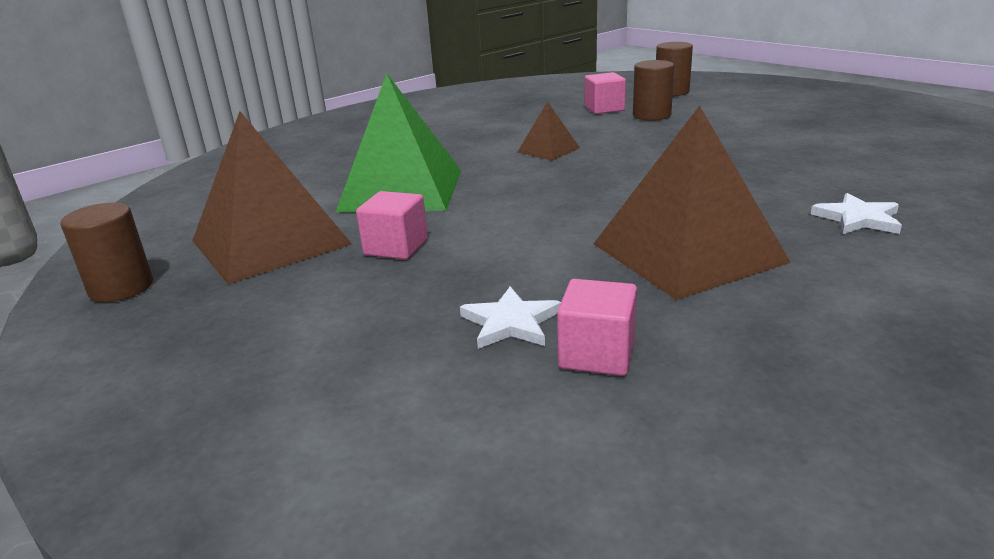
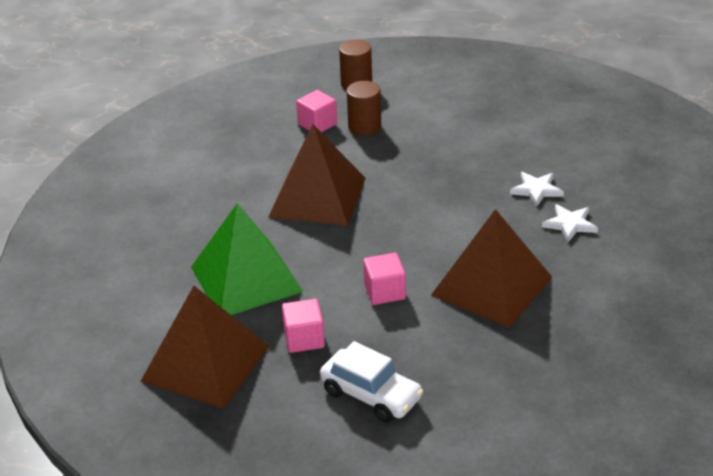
camera: 30 degrees left, 10 degrees up
(121, 288) = (148, 438): brown cylinder -> none
(404, 320) = (371, 395): none -> white car
(511, 322) = (433, 375): white star -> white star (536, 190)
(548, 150) = (318, 197): brown pyramid -> brown pyramid, size x2.12
(597, 354) = (495, 380): pink cube -> pink cube (384, 292)

